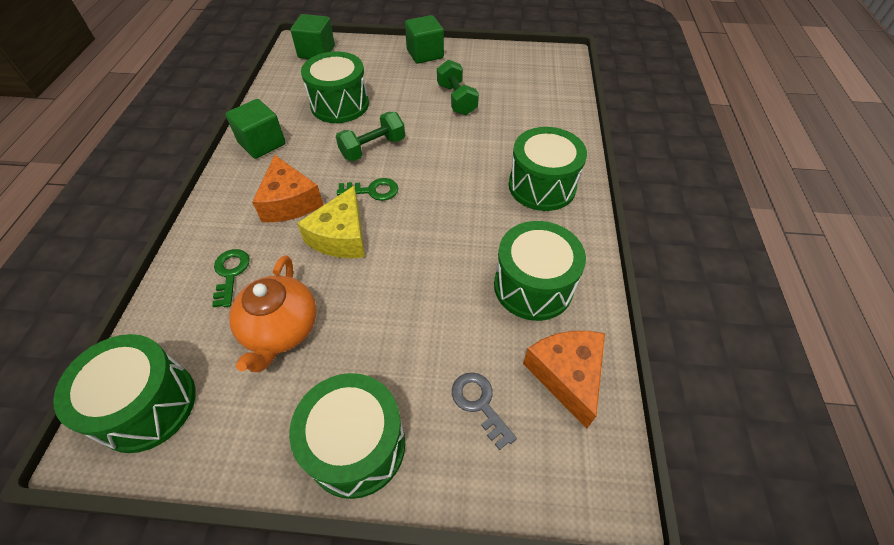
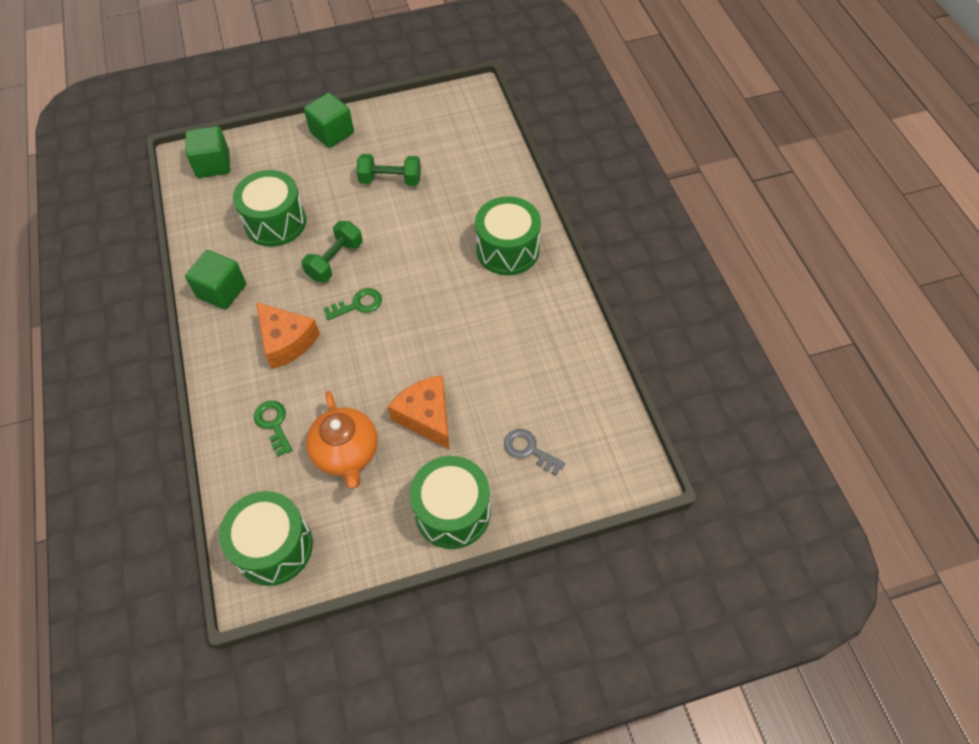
camera: 20 degrees left, 5 degrees up
(341, 236) = (352, 357): yellow cheese -> none
(456, 99) = (390, 180): green dumbbell -> green dumbbell turned 45 degrees counterclockwise
(533, 286) = (534, 345): green drum -> none
(567, 375) = (584, 406): orange cheese -> orange cheese (426, 416)

